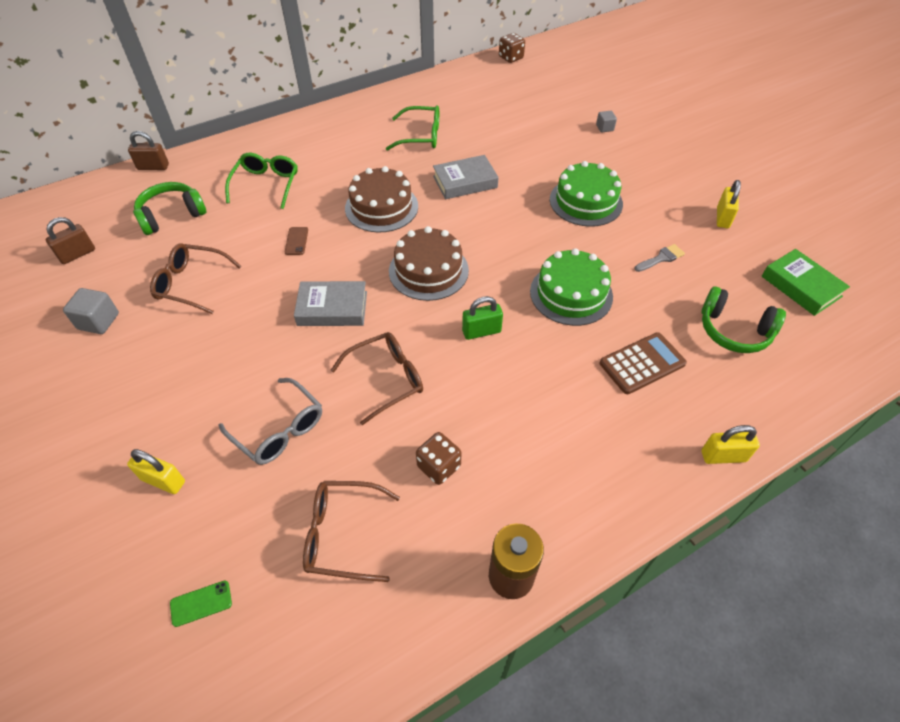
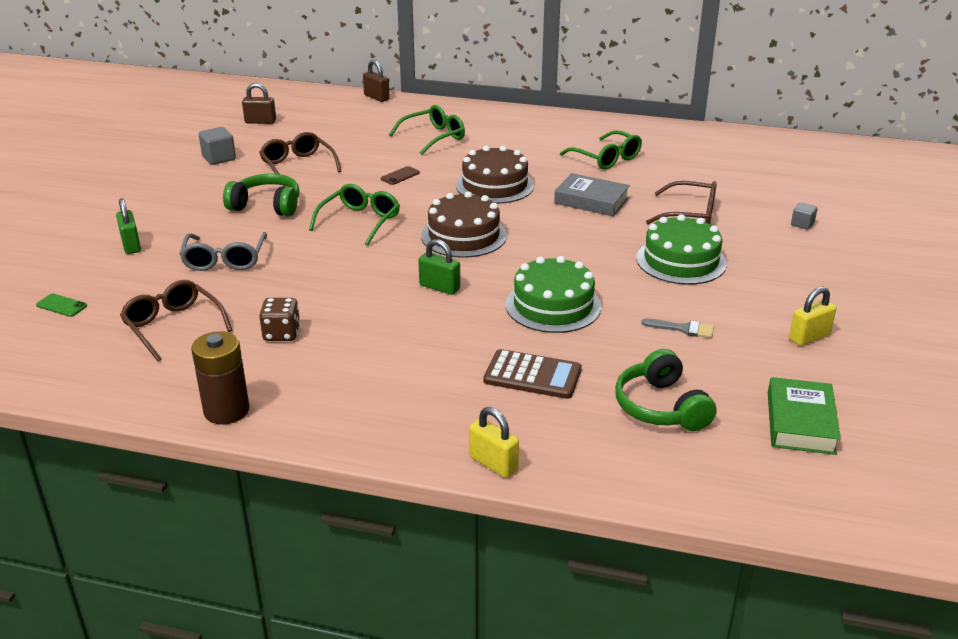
camera: 45 degrees right, 20 degrees down
(163, 481) = (131, 245): yellow padlock -> green padlock
(171, 215) = (345, 127): green headphones -> green headphones (266, 206)
(332, 308) = (360, 221): grey book -> green glasses
(386, 379) = (328, 274): brown glasses -> brown glasses (690, 214)
(511, 58) = (795, 141): brown dice -> none

